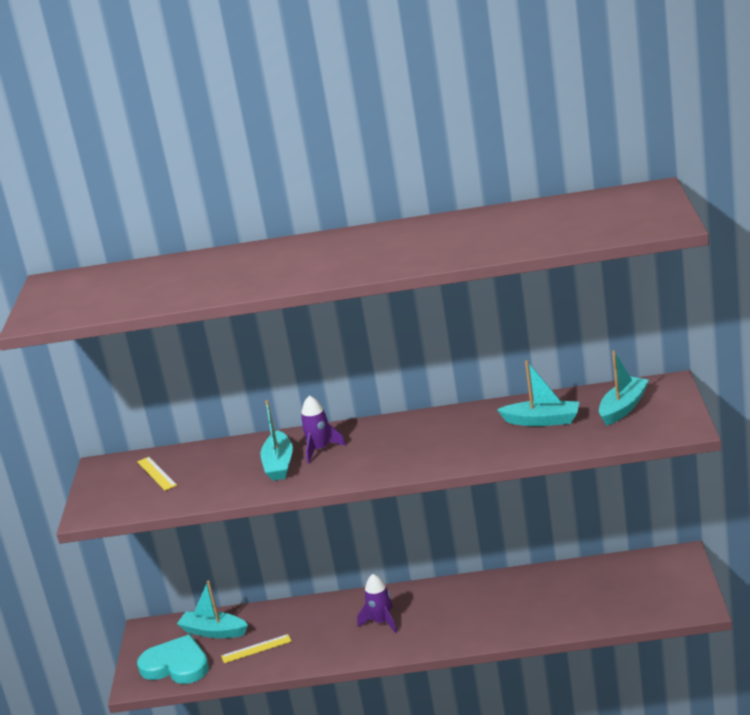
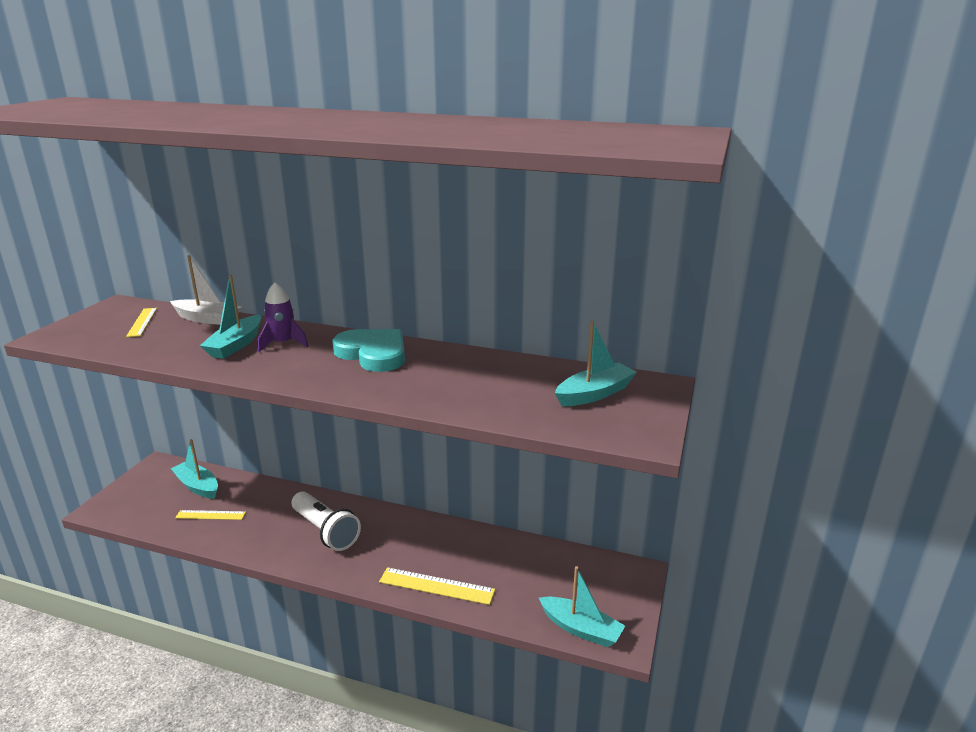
camera: 15 degrees right, 0 degrees up
(176, 665) = (142, 505): turquoise heart -> turquoise heart (373, 353)
(216, 451) = (207, 319): none -> white boat
(381, 622) = (325, 531): purple rocket -> white flashlight
(520, 625) = (437, 586): none -> yellow ruler
(542, 421) = (502, 381): turquoise boat -> turquoise boat (581, 629)

